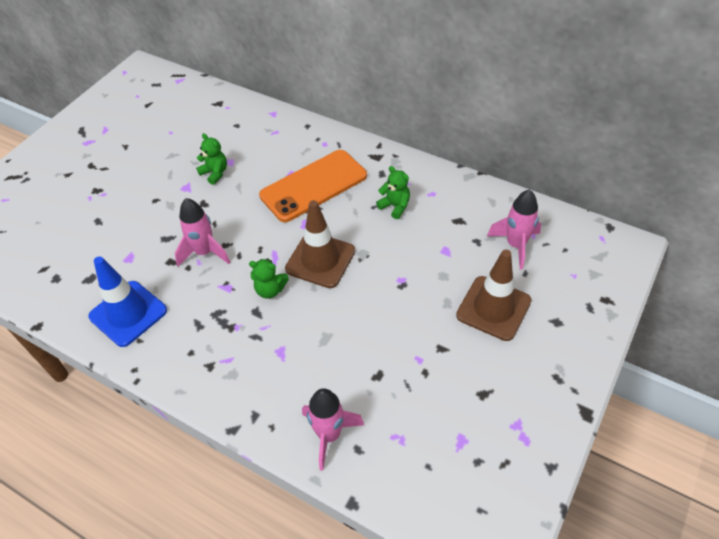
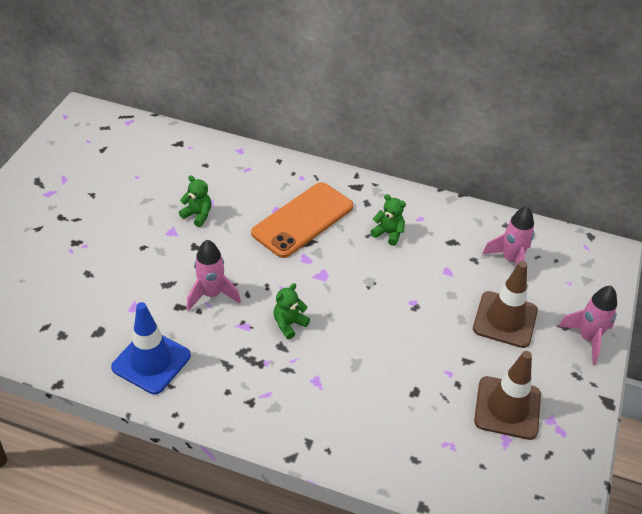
camera: 15 degrees left, 5 degrees down
(270, 290) = (289, 324): green teddy bear -> green teddy bear turned 135 degrees clockwise
(320, 260) = (330, 291): brown traffic cone -> brown traffic cone (507, 408)
(329, 435) = (385, 450): pink rocket -> pink rocket (587, 339)

